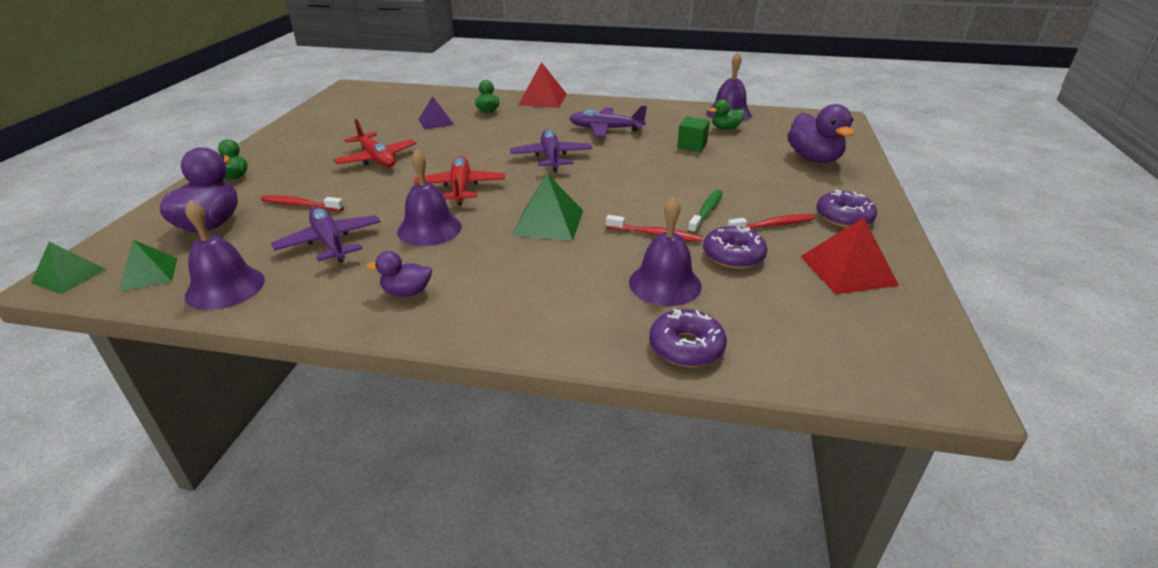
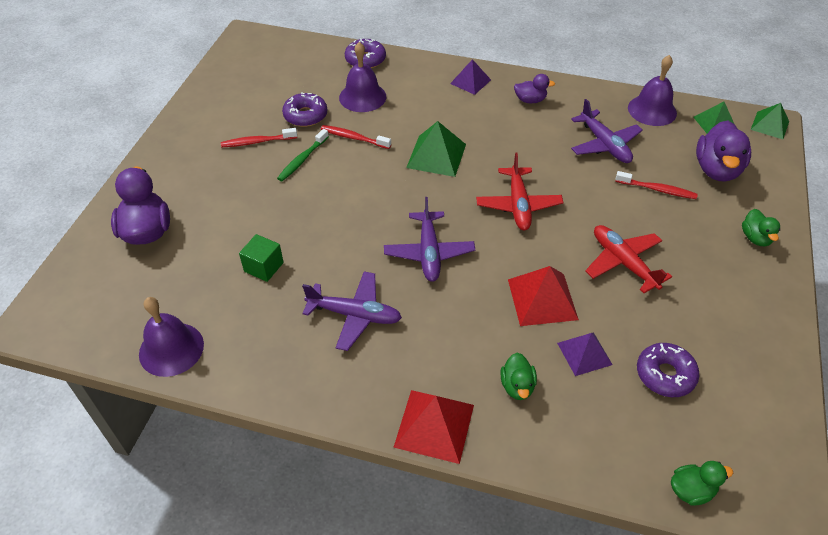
camera: 175 degrees left, 15 degrees up
(429, 229) = (532, 154): purple bell -> none
(496, 316) = (470, 81): none -> purple pyramid
(725, 128) = (201, 306): green duck -> green duck (691, 490)
(844, 217) = (194, 147): purple donut -> purple donut (665, 374)
(847, 270) = (235, 100): red pyramid -> red pyramid (542, 299)

